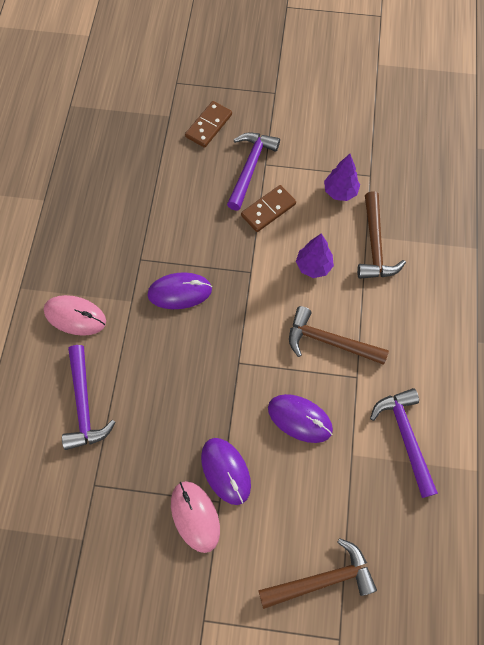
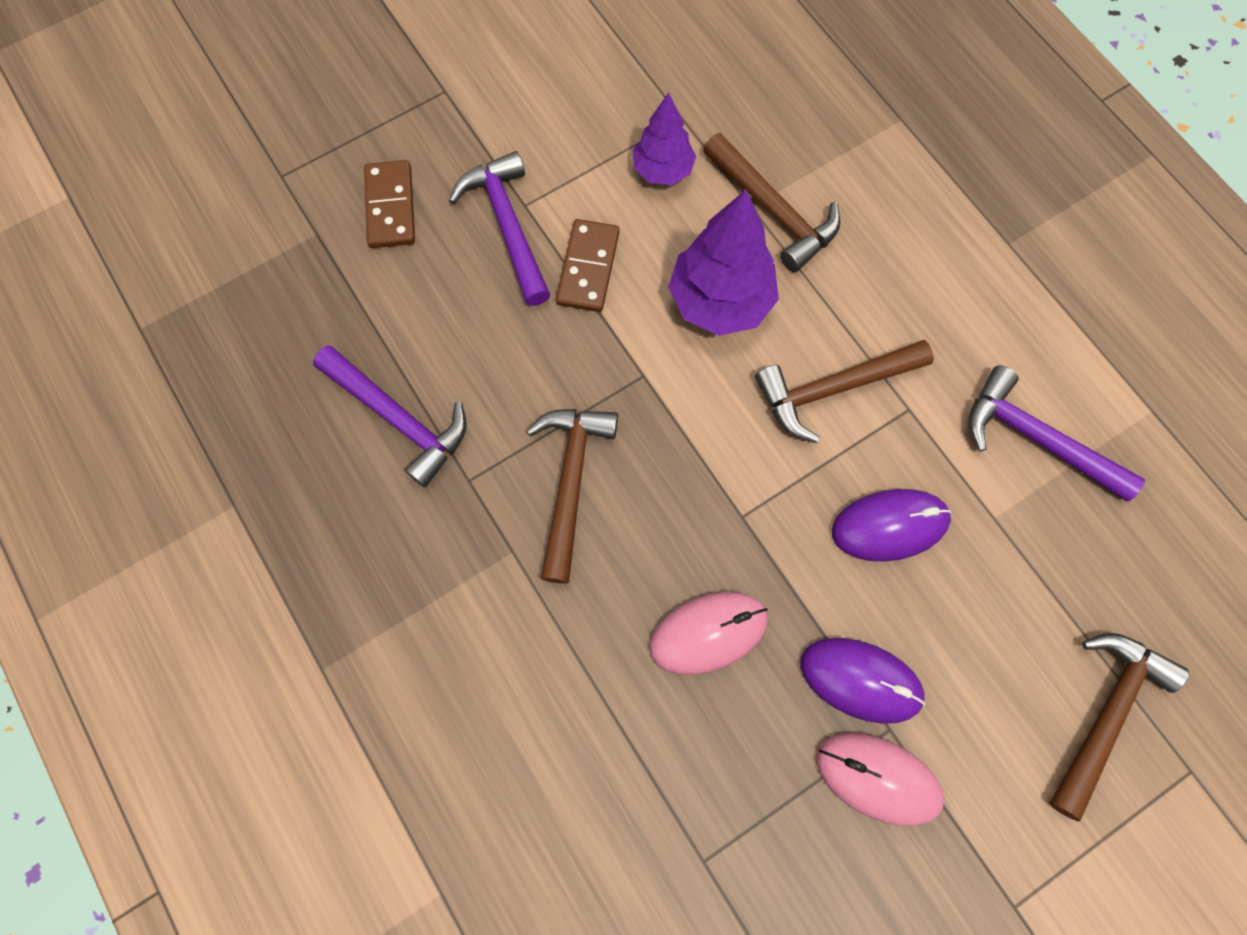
camera: 40 degrees left, 5 degrees up
(75, 316) = (448, 642): pink mouse -> pink mouse (708, 633)
(84, 404) = (582, 759): purple hammer -> purple hammer (399, 418)
(180, 292) = (570, 482): purple mouse -> brown hammer
(313, 266) = (720, 301): purple tree -> purple tree, size x1.62

